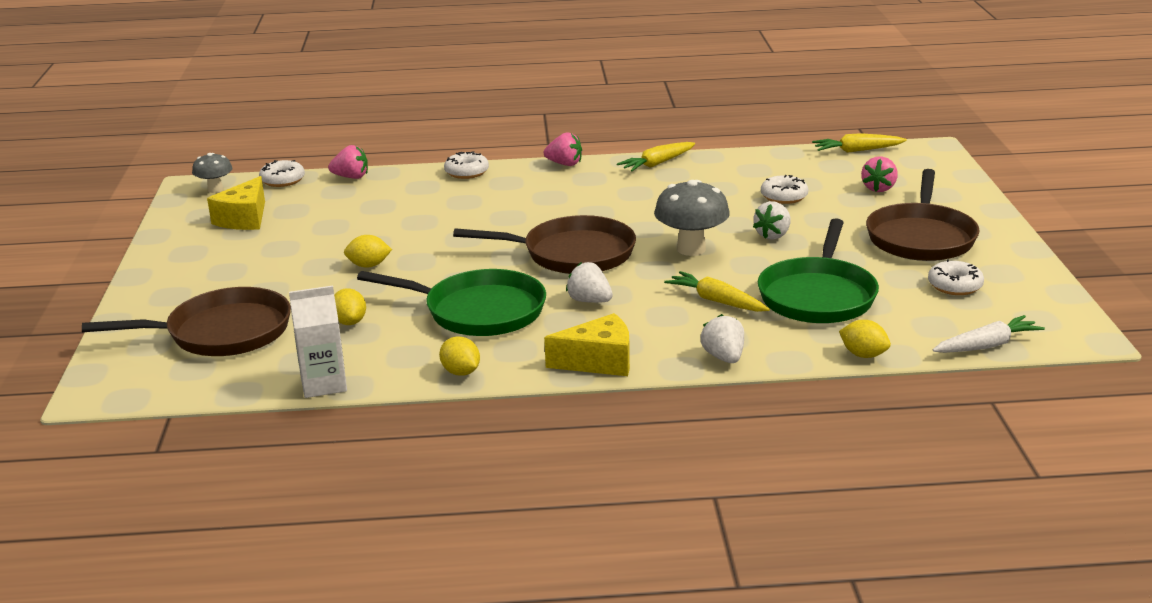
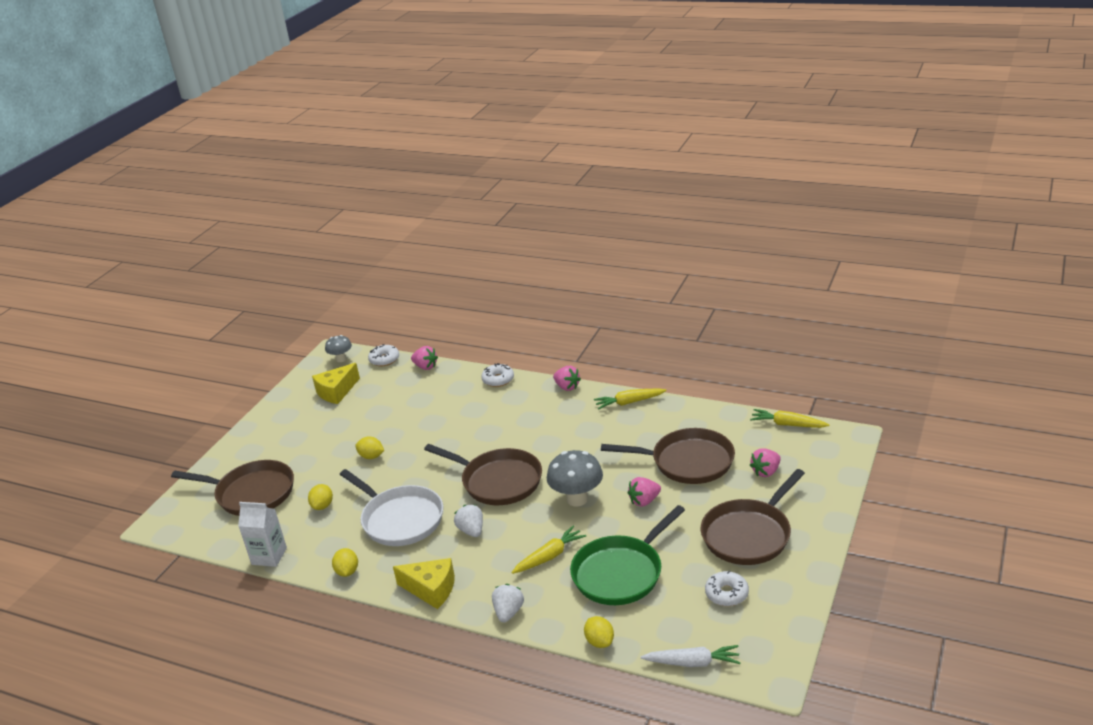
camera: 30 degrees right, 5 degrees up
(478, 311) = (400, 519): green pan -> white pan
(716, 301) = (550, 556): yellow carrot -> yellow carrot turned 75 degrees clockwise
(773, 235) = (644, 501): white strawberry -> pink strawberry
(784, 197) = (687, 462): white donut -> brown pan

